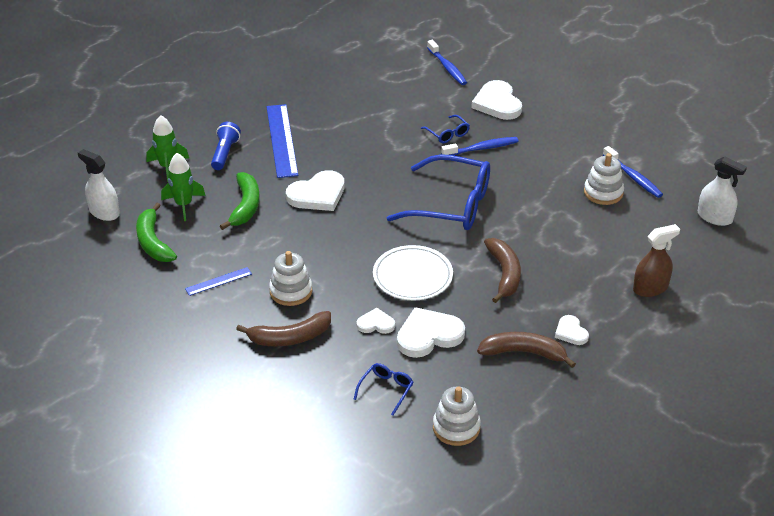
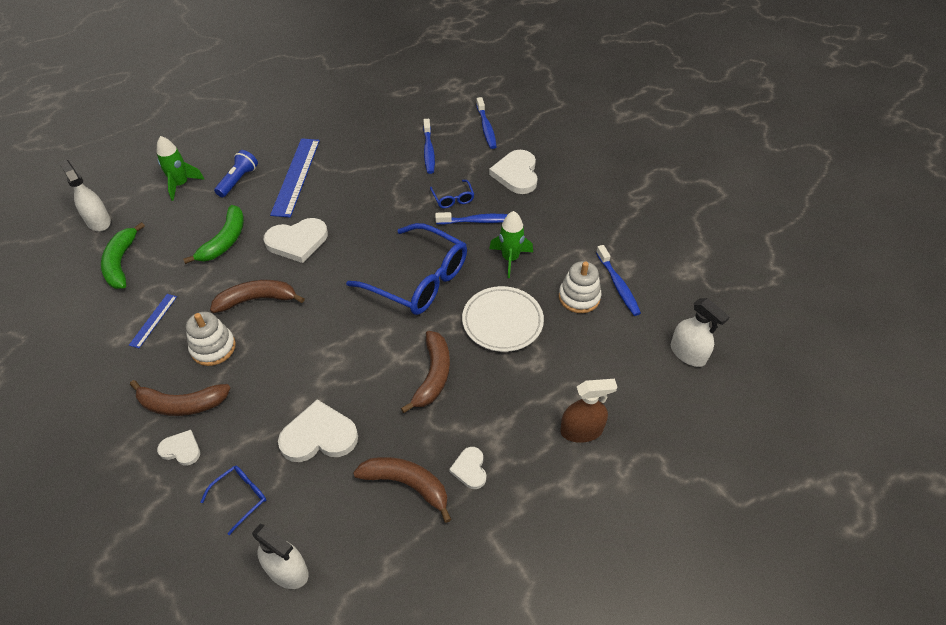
camera: 15 degrees right, 10 degrees up
(184, 205) = (171, 228): green rocket -> green rocket (510, 259)
(218, 281) = (153, 320): blue ruler -> blue ruler turned 60 degrees counterclockwise
(308, 247) = (256, 300): none -> brown banana
(376, 324) = (274, 408): white heart -> white heart (181, 449)
(401, 97) = (428, 151): none -> blue toothbrush
(412, 276) = (339, 357): white plate -> white plate (502, 321)
(456, 428) = (287, 570): white stacking toy -> white spray bottle

